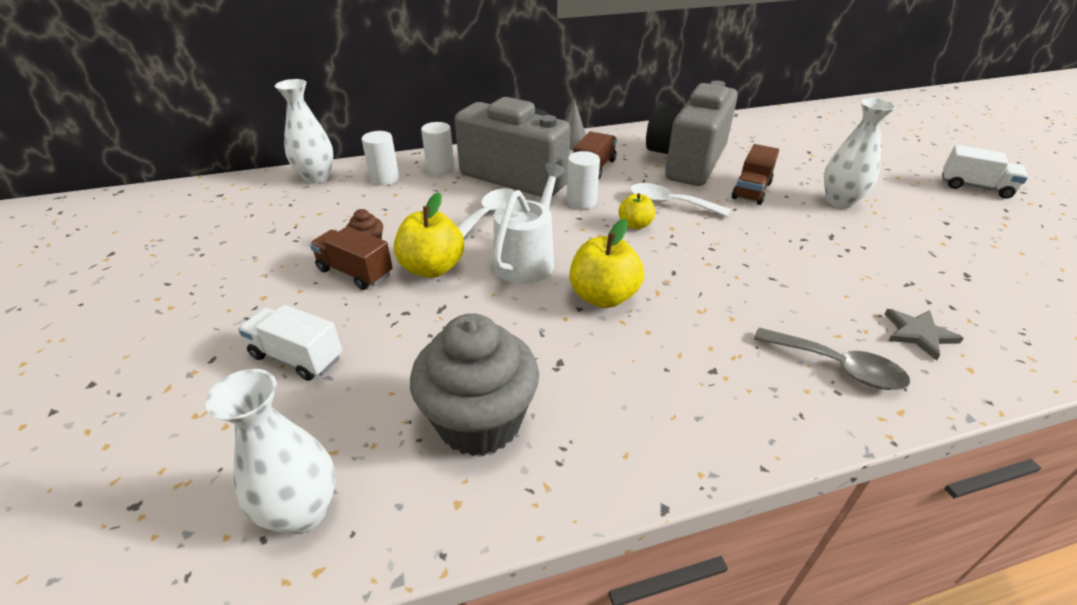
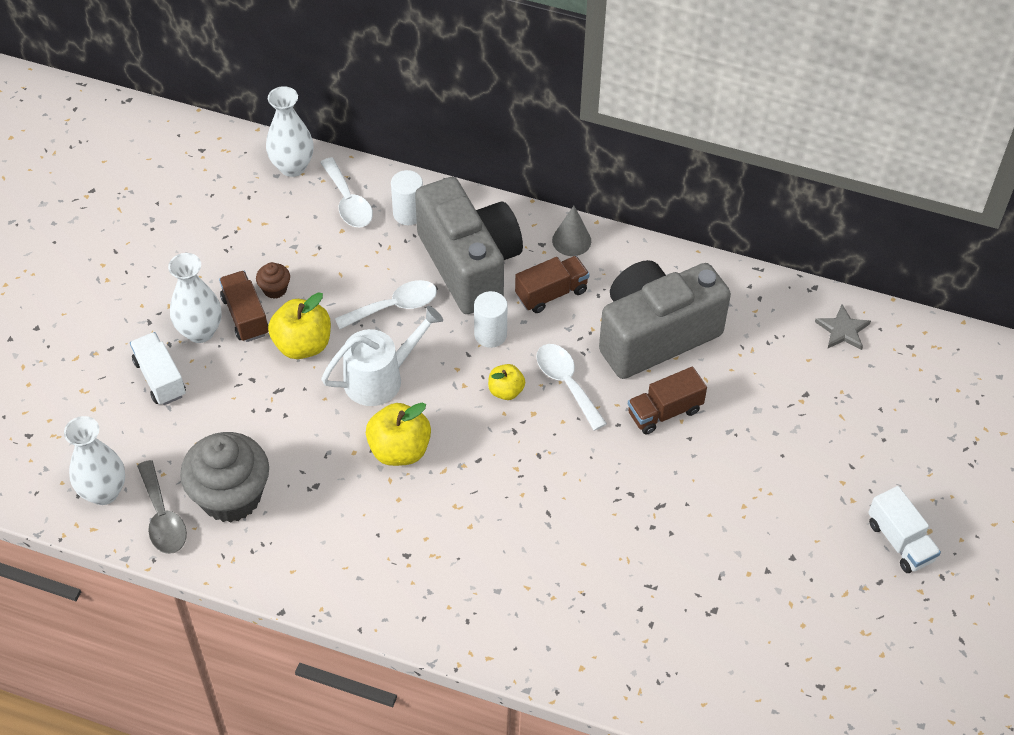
camera: 35 degrees right, 15 degrees up
(384, 179) = (348, 202): white cylinder -> white spoon
(837, 367) = (492, 606): grey spoon -> grey spoon (162, 517)
(840, 201) = (729, 475): white vase -> white vase (200, 331)
(918, 334) = (587, 624): grey star -> grey star (843, 330)

